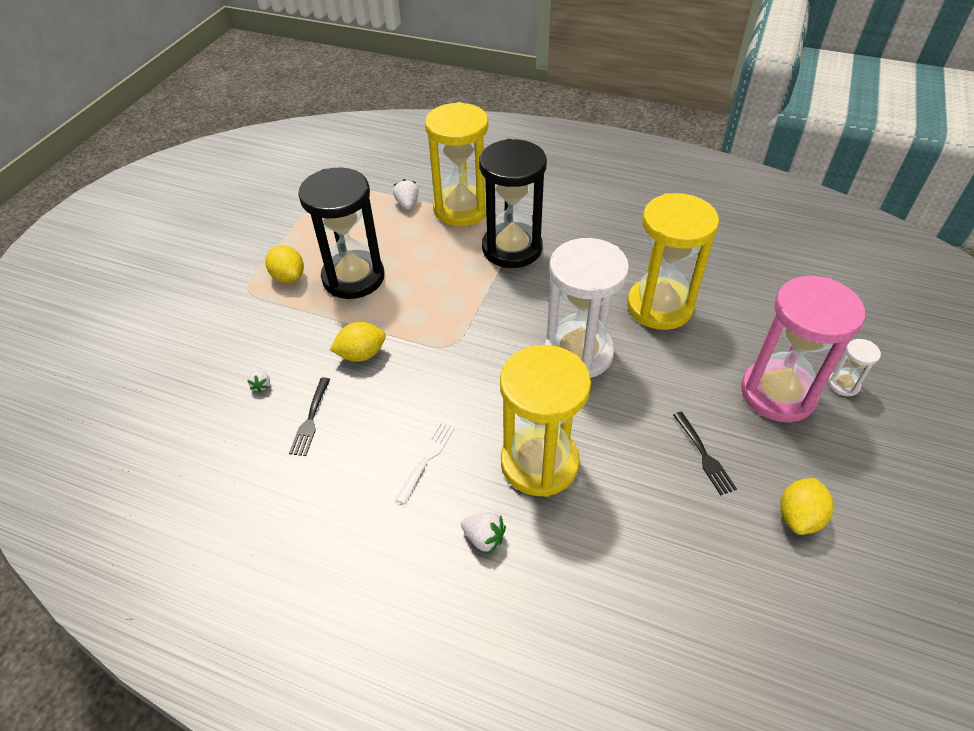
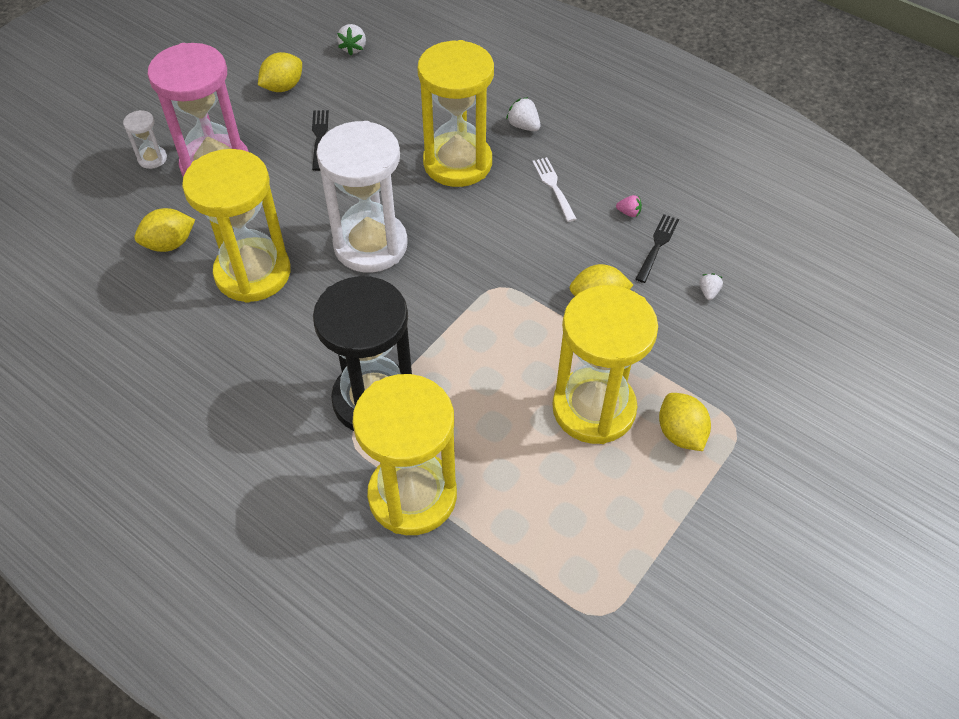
camera: 165 degrees left, 5 degrees up
(342, 449) = (629, 213): none -> pink strawberry
(353, 277) = (593, 408): black hourglass -> yellow hourglass
(407, 204) = (491, 531): white strawberry -> white strawberry (353, 48)
(426, 460) = (554, 187): white fork -> white fork turned 120 degrees clockwise
(746, 312) = (170, 244): none -> yellow lemon

